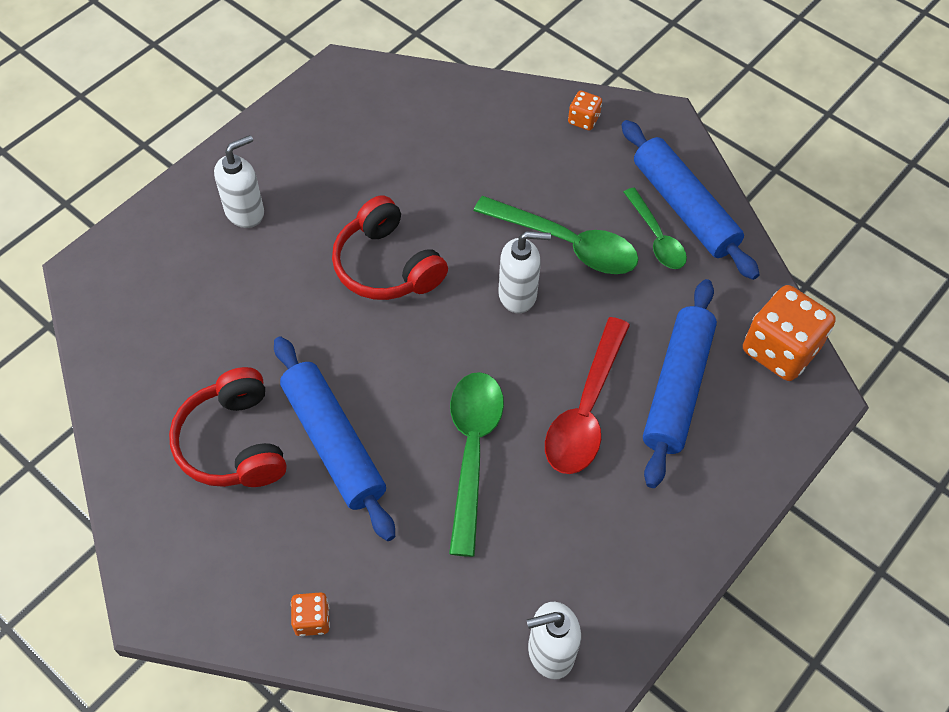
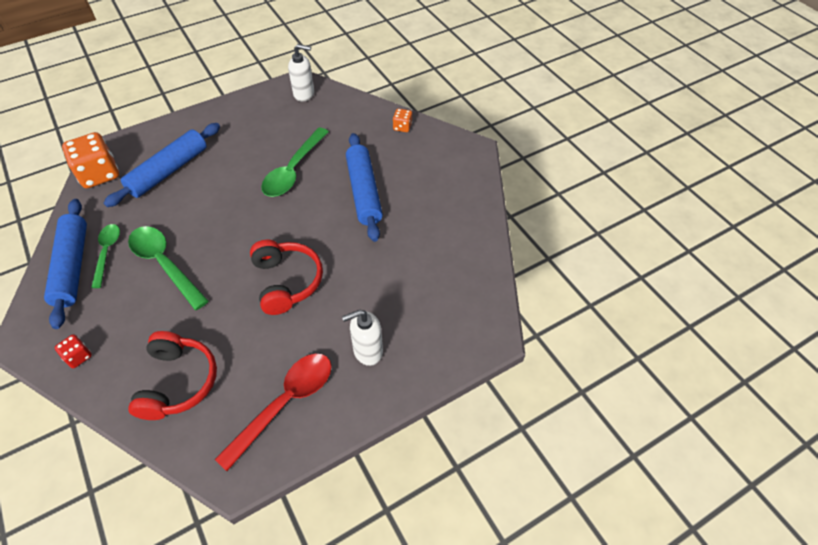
camera: 160 degrees left, 5 degrees down
(233, 443) = (418, 205): red headphones -> red headphones (178, 382)
(518, 295) = (217, 241): white soap dispenser -> none
(583, 120) = (78, 356): orange dice -> red dice
(586, 409) = (223, 174): red spoon -> red spoon (285, 403)

